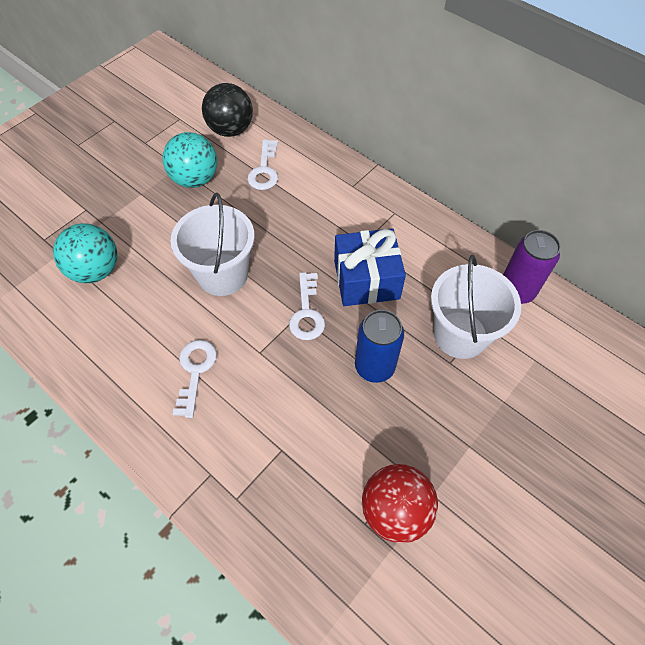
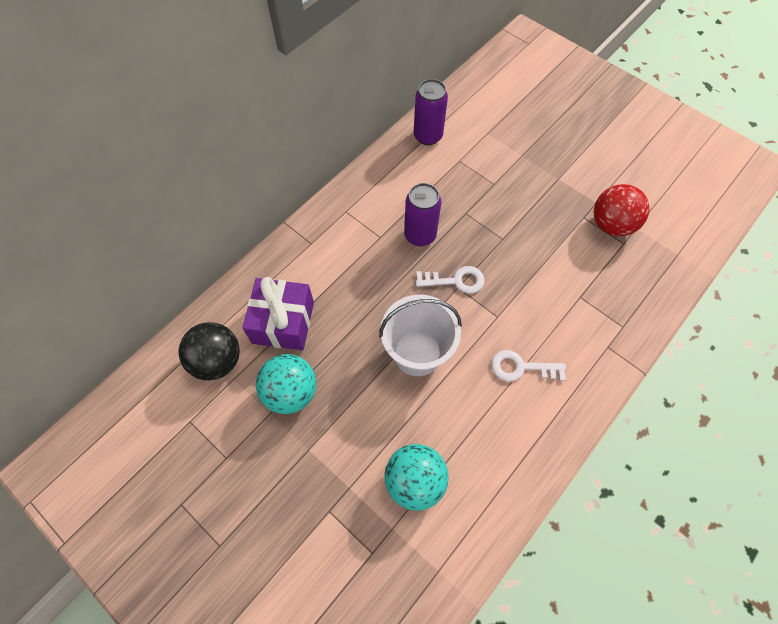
camera: 90 degrees left, 5 degrees up
(264, 170) = (283, 322): white key -> purple gift
(366, 279) = (420, 235): blue gift -> purple can
(374, 366) = (502, 232): blue can -> none
(460, 334) = (469, 175): white bucket -> none

